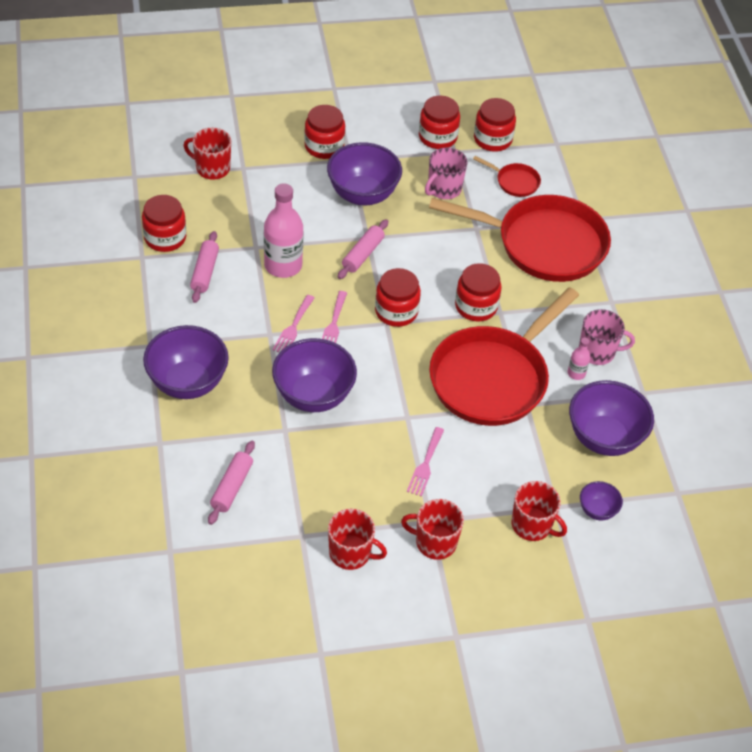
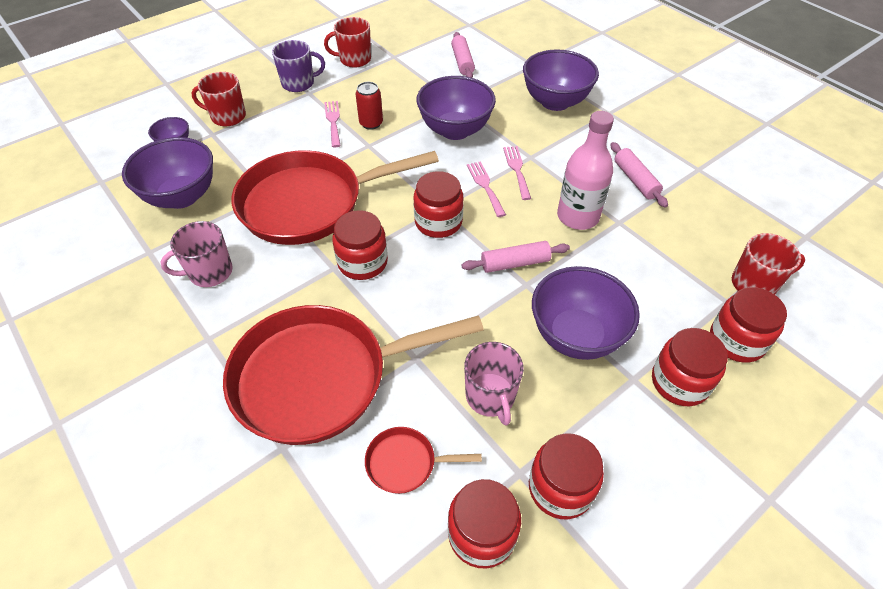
camera: 155 degrees right, 0 degrees up
(165, 238) = (702, 193): red jar -> red jar (736, 340)
(363, 254) = (515, 263): pink rolling pin -> pink rolling pin turned 75 degrees clockwise
(389, 443) = (371, 123): none -> red can
(434, 542) = (299, 83): red mug -> purple mug
(444, 189) = (490, 397): pink mug -> pink mug turned 150 degrees clockwise
(493, 378) = (309, 203): red pan -> red pan turned 120 degrees counterclockwise
(576, 373) = (227, 241): pink bottle -> none

